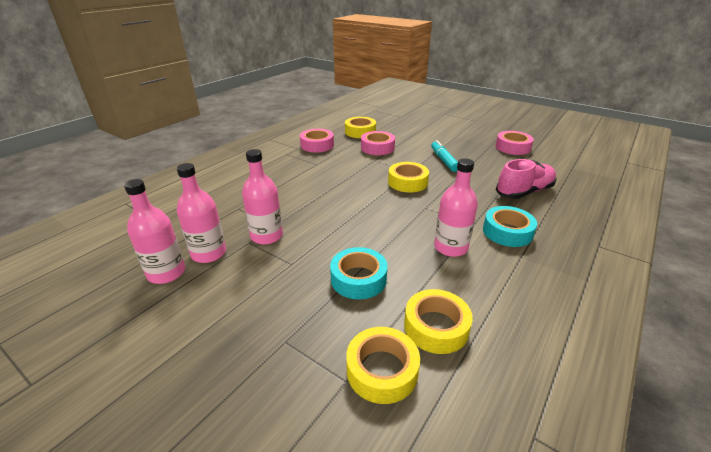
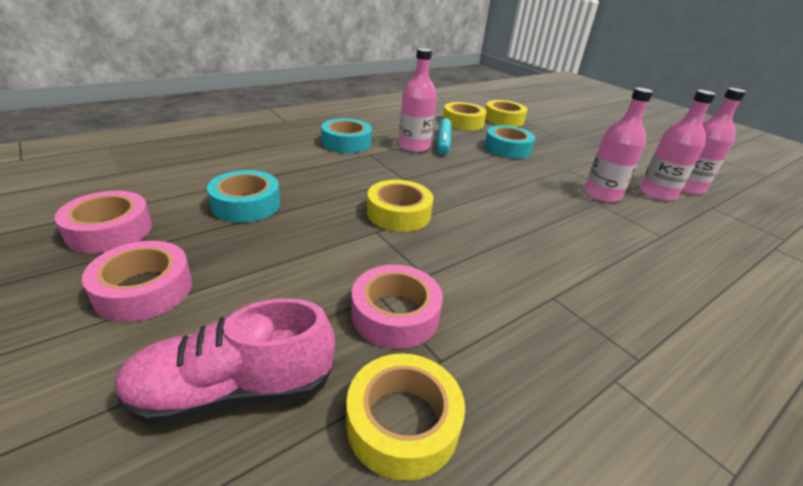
camera: 165 degrees left, 0 degrees up
(317, 145) = (556, 377): pink tape -> pink tape (144, 289)
(444, 160) = (291, 237): turquoise marker -> turquoise marker (443, 142)
(485, 168) = (246, 204): none -> turquoise tape
(524, 192) = (259, 164): pink shoe -> pink shoe (233, 391)

